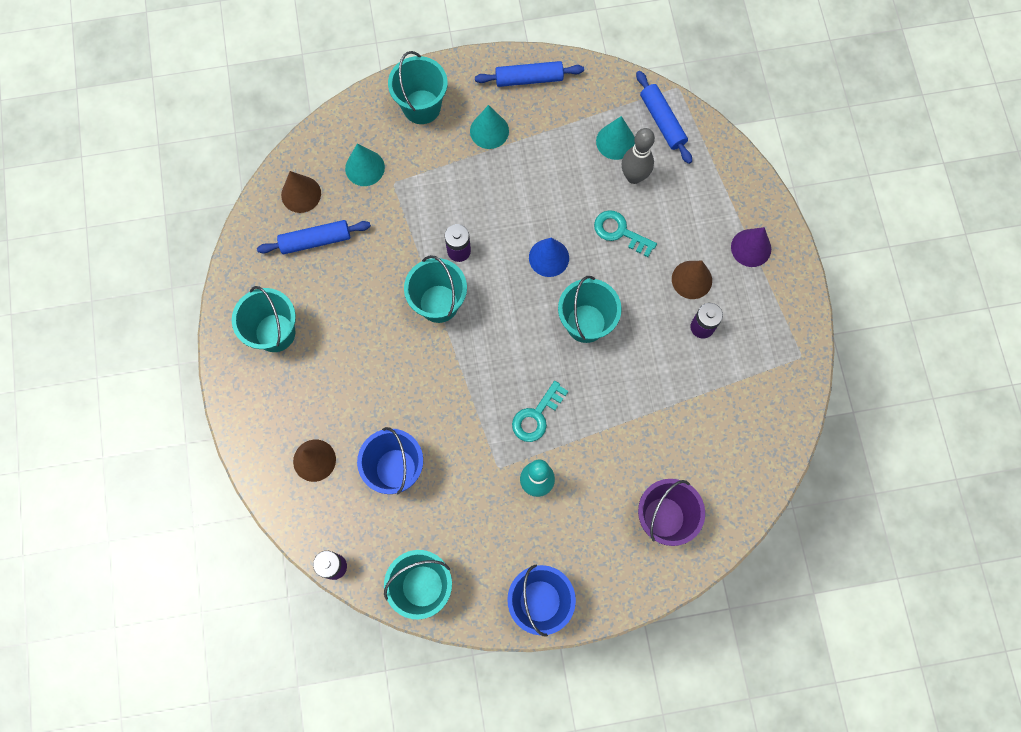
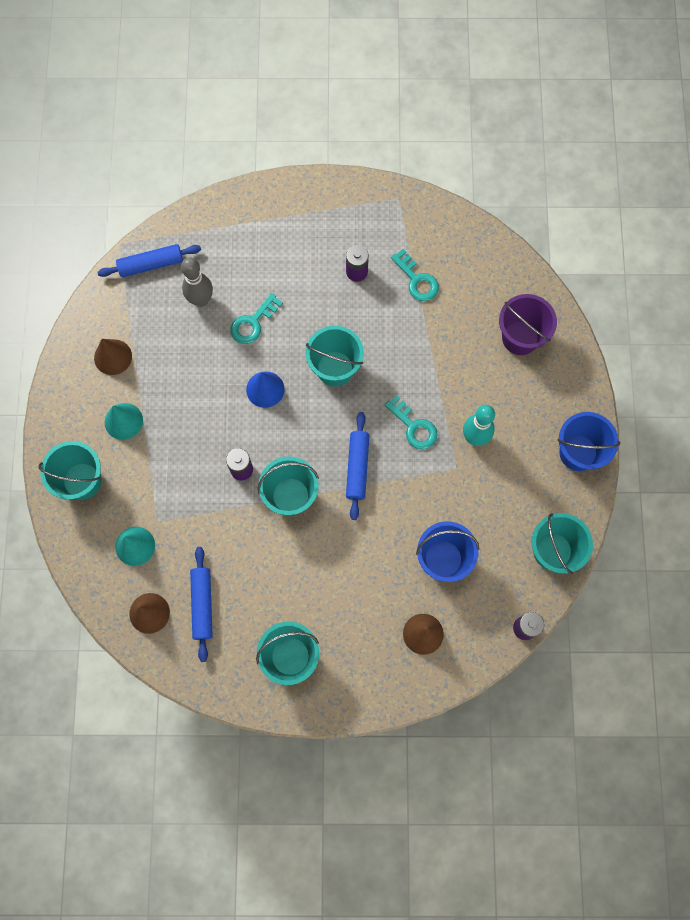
camera: 80 degrees left, 0 degrees up
(529, 79) = (77, 375): blue rolling pin -> blue rolling pin (357, 467)
(615, 141) = (162, 309): turquoise cone -> none
(691, 279) = (311, 271): brown cone -> brown cone (113, 357)
(707, 393) = (417, 280): none -> turquoise key
(751, 248) = (291, 216): purple cone -> none

